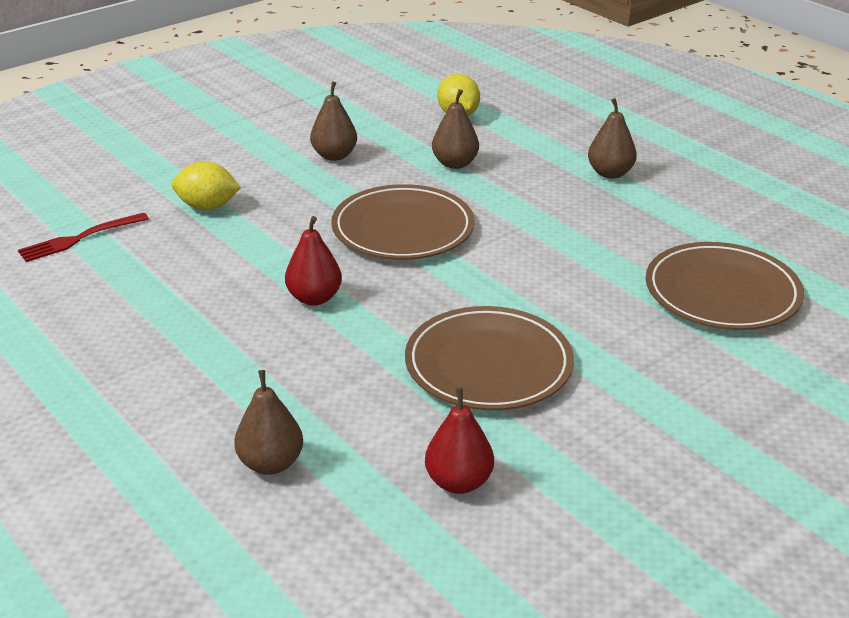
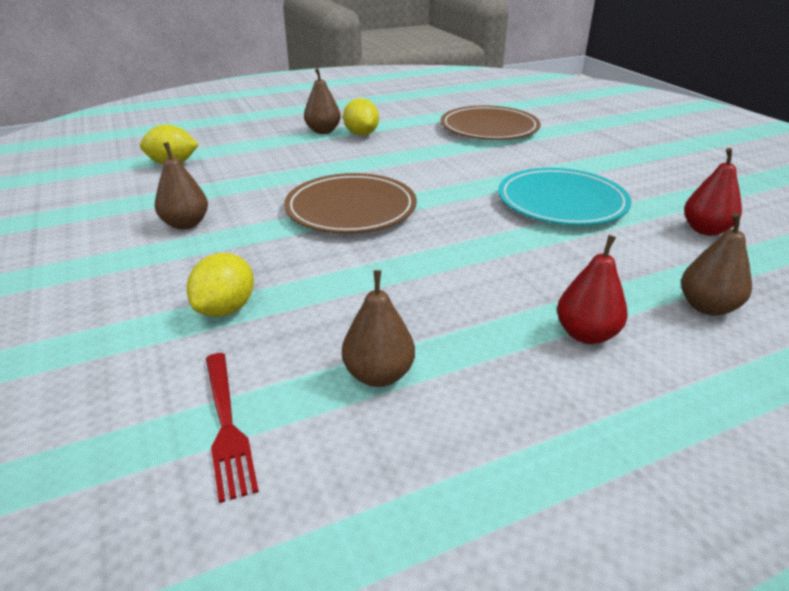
camera: 75 degrees left, 0 degrees up
(314, 298) = (448, 261): red pear -> red pear (586, 334)
(455, 164) = (258, 176): brown pear -> brown pear (379, 375)
(488, 364) = (561, 202): brown plate -> turquoise plate
(620, 199) = (361, 134): none -> yellow lemon

